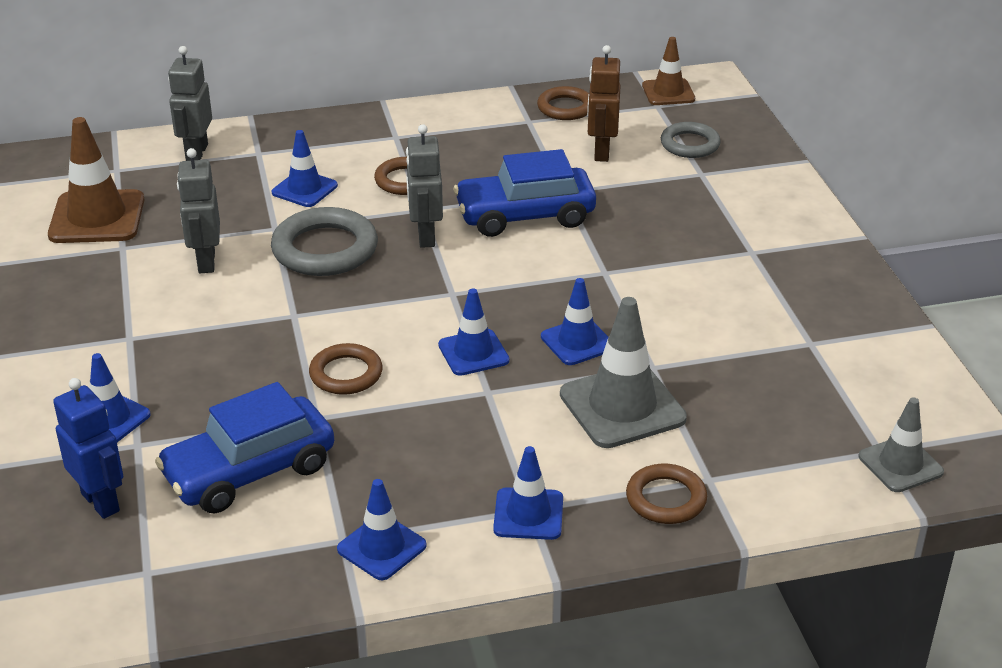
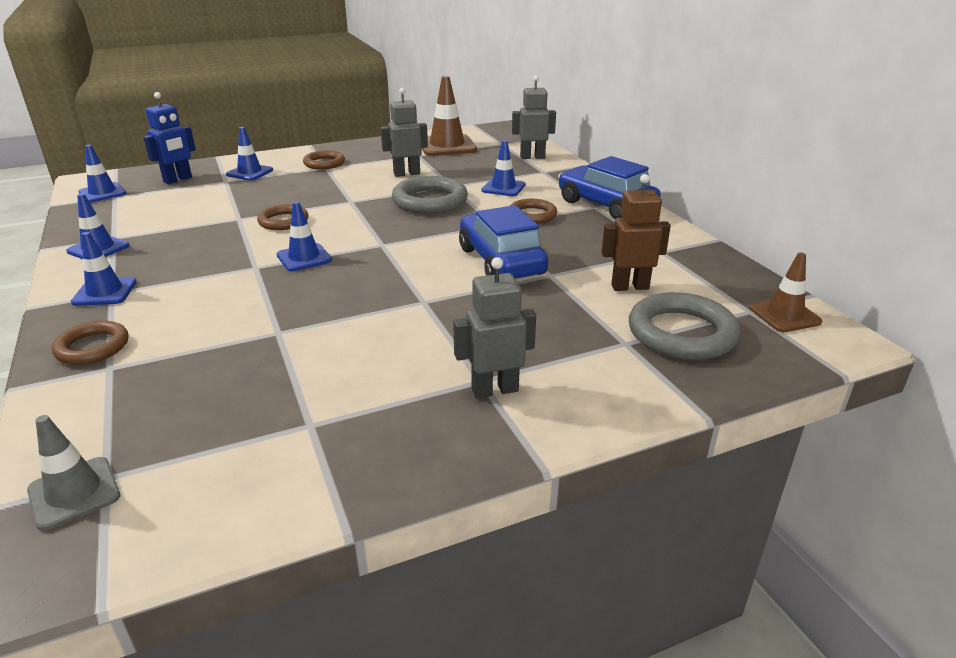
camera: 80 degrees right, 5 degrees down
(249, 471) = (190, 207): blue car -> blue car (606, 205)
(425, 237) = (456, 229): grey robot -> grey robot (494, 390)
(565, 108) = (700, 265): brown ring -> brown ring (324, 163)
(577, 342) = (316, 296): blue traffic cone -> blue traffic cone (102, 193)
(622, 406) = (223, 321): grey traffic cone -> none
(690, 144) = (681, 333): grey ring -> grey ring, size x1.61

